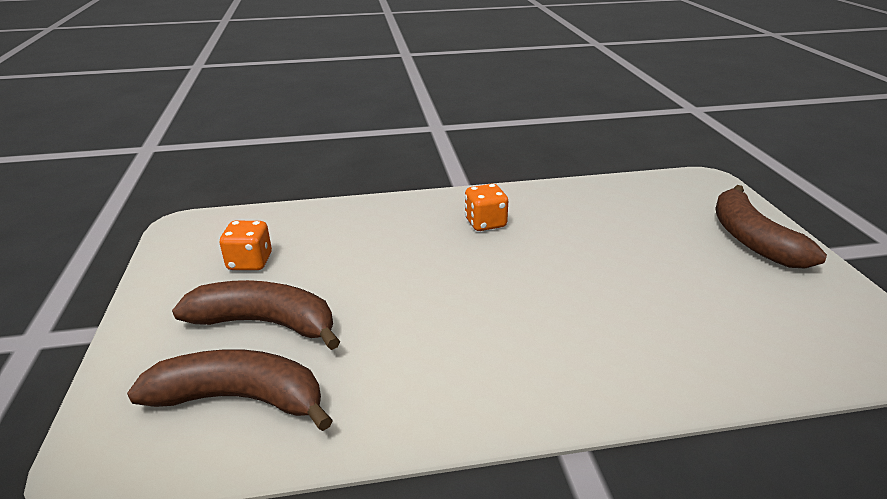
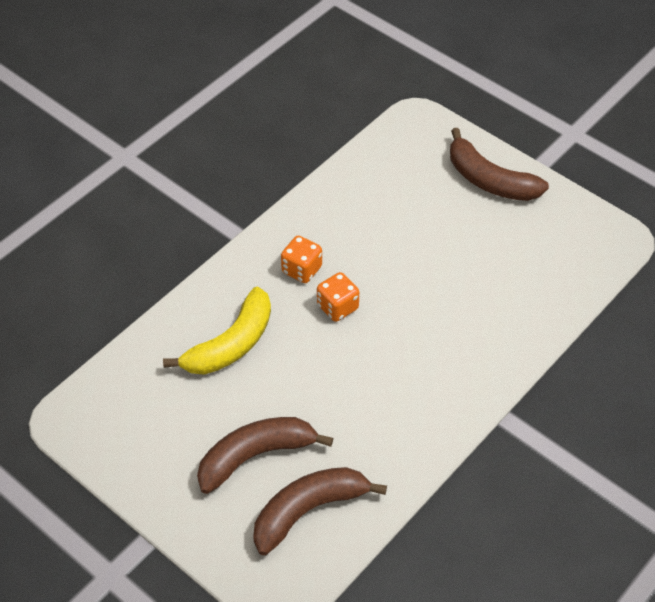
camera: 40 degrees left, 20 degrees up
(250, 262) = (174, 418): orange dice -> orange dice (337, 307)
(362, 240) = (231, 344): none -> yellow banana

